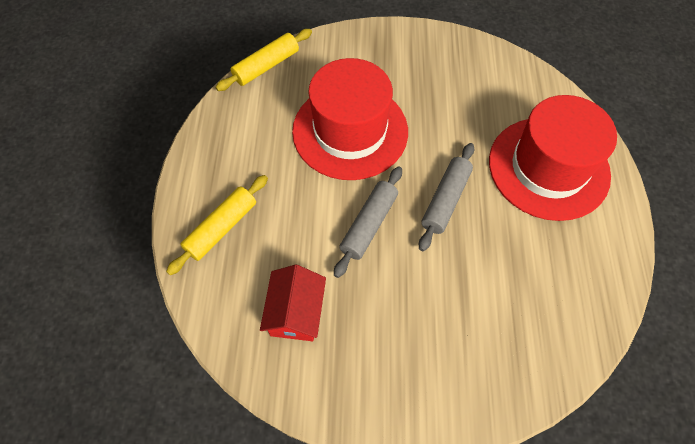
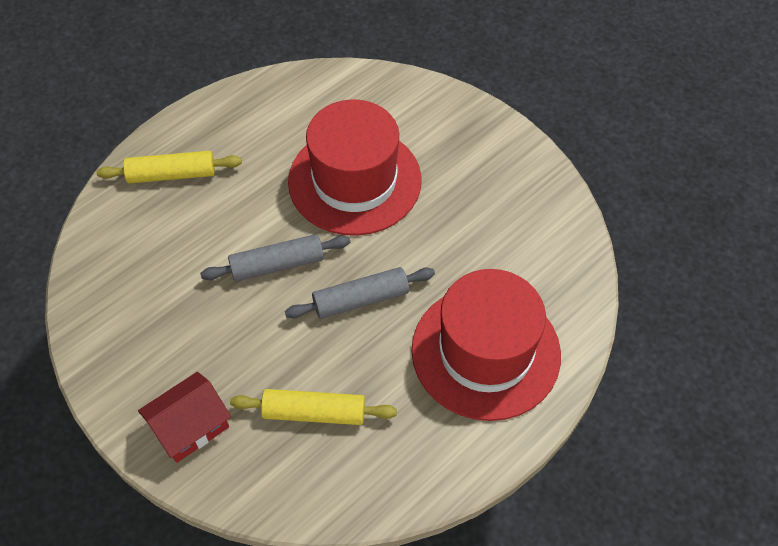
camera: 45 degrees right, 5 degrees down
(266, 66) = (353, 75): yellow rolling pin -> yellow rolling pin (314, 412)
(296, 312) = (149, 279): red house -> red house (190, 427)

